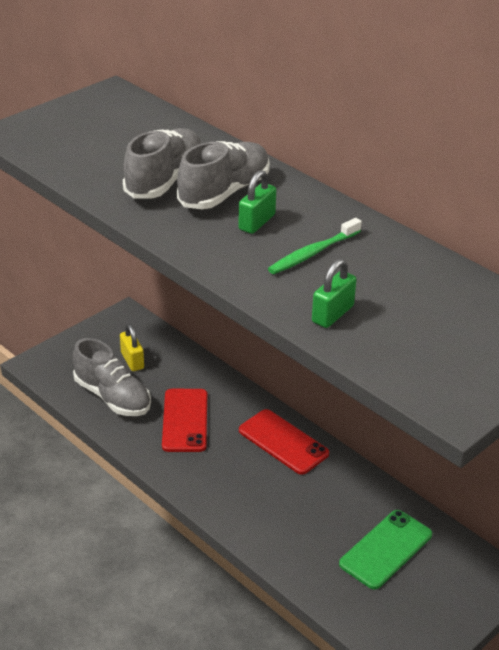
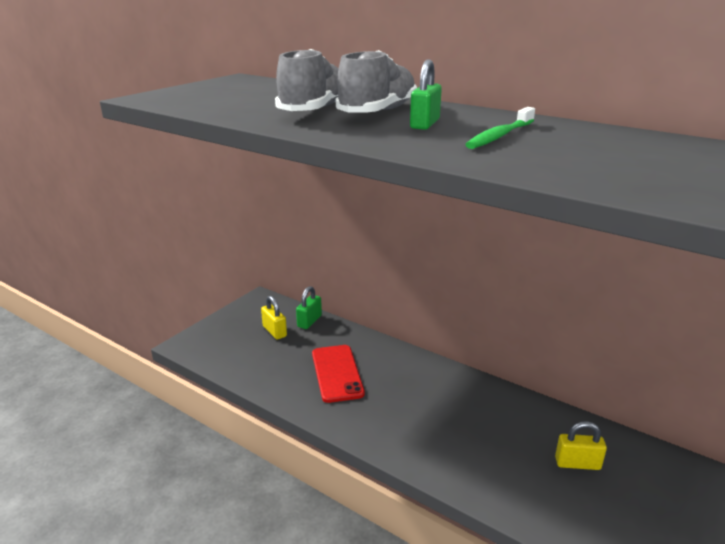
camera: 10 degrees left, 10 degrees down
(112, 397) = (263, 362): grey shoe -> none
(283, 442) = (433, 379): red phone -> none
(332, 314) = (567, 169): green padlock -> green padlock (309, 321)
(386, 549) = (577, 463): green phone -> yellow padlock

